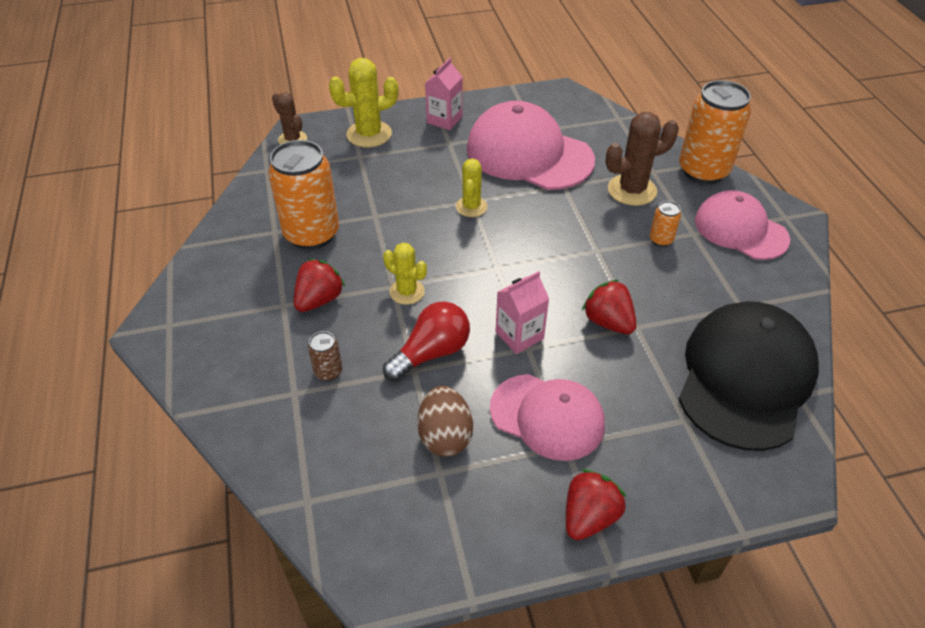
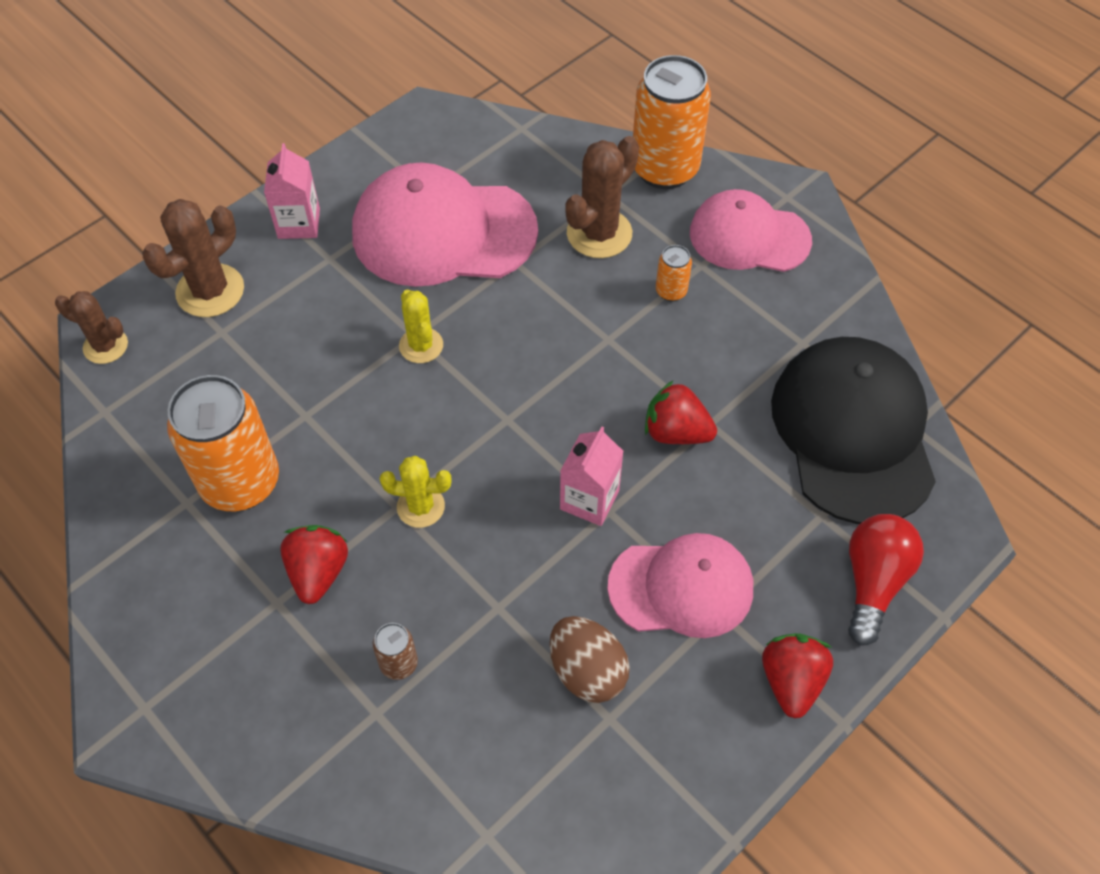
camera: 30 degrees left, 10 degrees up
(369, 134) = (210, 291): yellow cactus -> brown cactus
(431, 353) = (504, 574): red light bulb -> red light bulb (873, 582)

